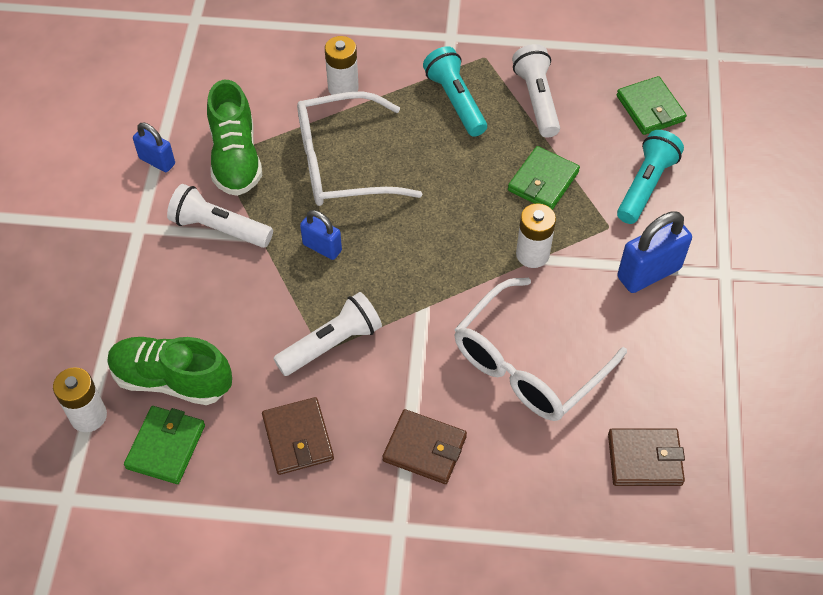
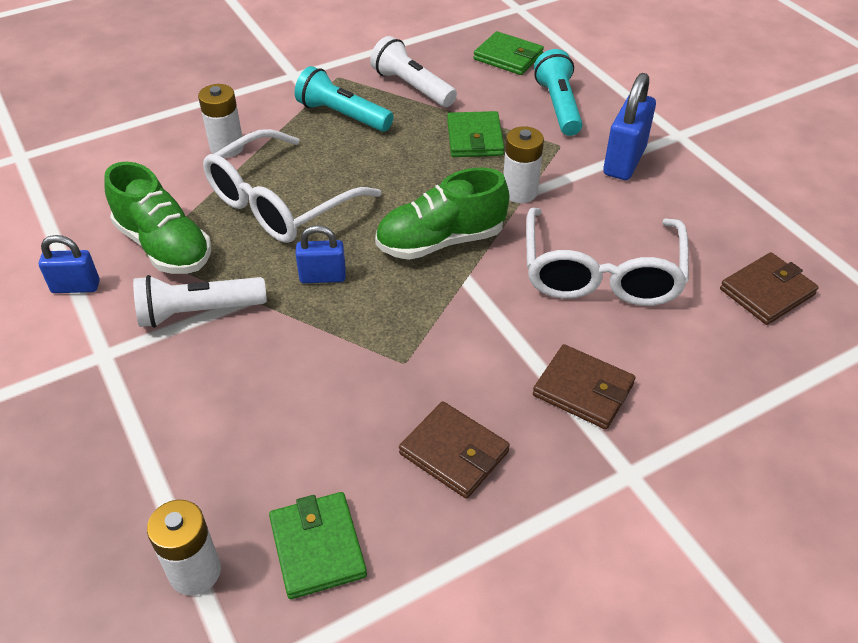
camera: 35 degrees left, 10 degrees down
(172, 380) = (266, 477): green shoe -> green shoe (440, 241)
(331, 344) = (408, 351): white flashlight -> none
(425, 448) = (583, 390): brown wallet -> brown wallet turned 45 degrees clockwise

